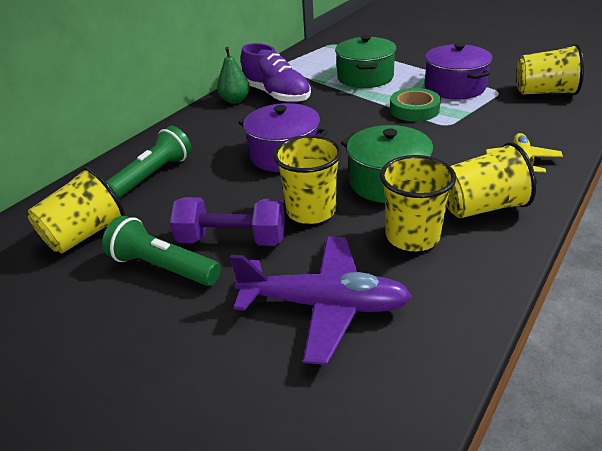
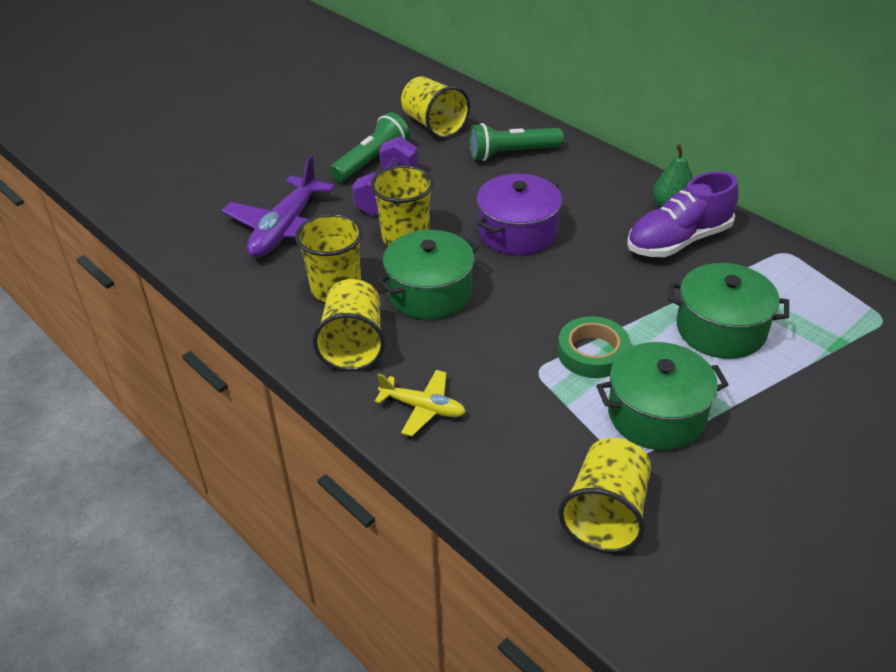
camera: 100 degrees right, 5 degrees up
(153, 175) = (512, 153): green flashlight -> green flashlight turned 120 degrees clockwise
(454, 87) = (656, 415): purple pot -> green pot

